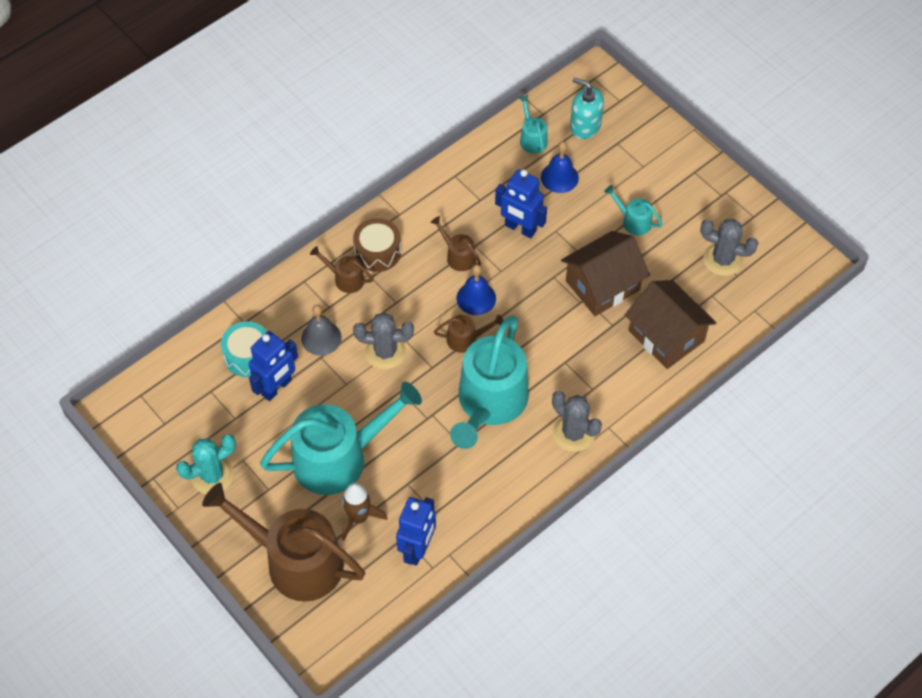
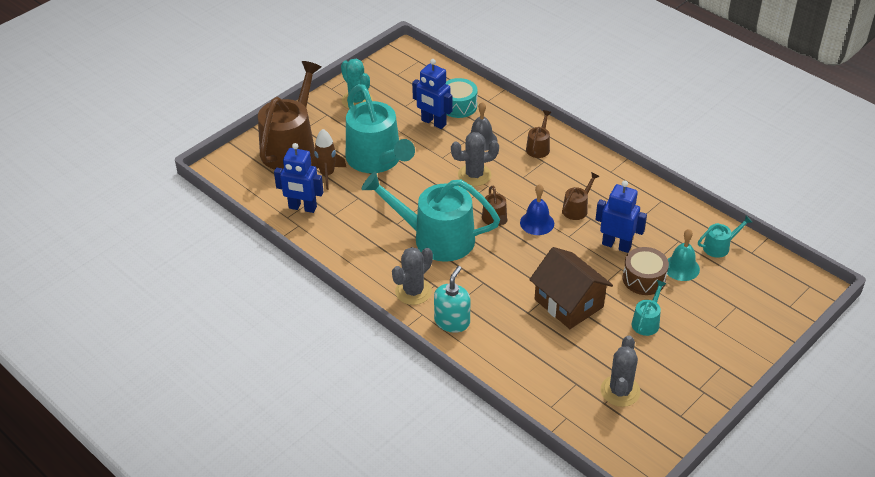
camera: 85 degrees right, 15 degrees down
(377, 252) = (569, 162): brown drum -> brown drum (644, 279)
(385, 352) = (474, 175): grey cactus -> grey cactus turned 75 degrees clockwise
(520, 228) = (616, 245): blue robot -> blue robot turned 90 degrees clockwise
(559, 177) = (681, 268): blue bell -> turquoise bell
(585, 126) = (748, 282): turquoise soap dispenser -> turquoise soap dispenser (452, 321)
(666, 336) = (523, 350): brown house -> none

